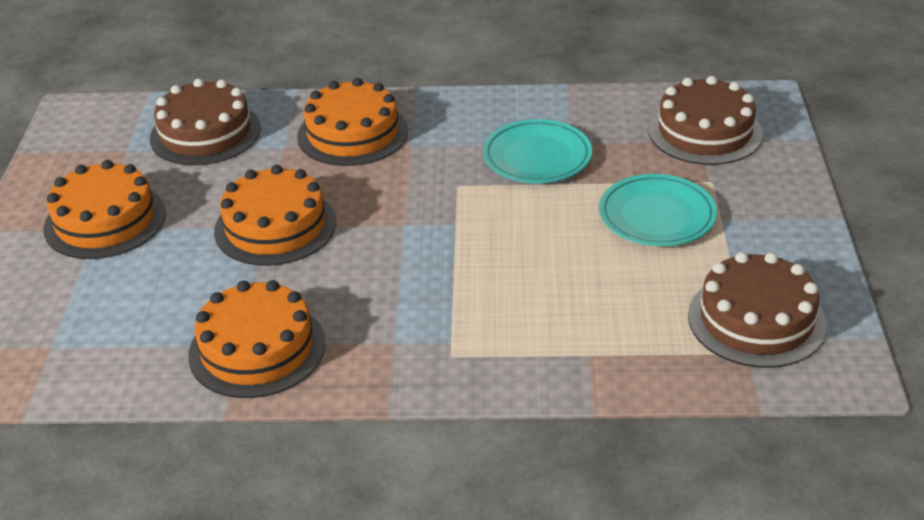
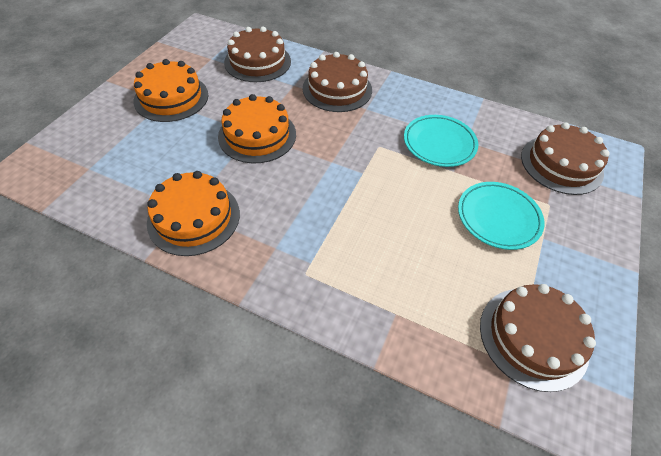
camera: 20 degrees right, 15 degrees up
(352, 133) = (337, 89): orange cake -> brown cake

